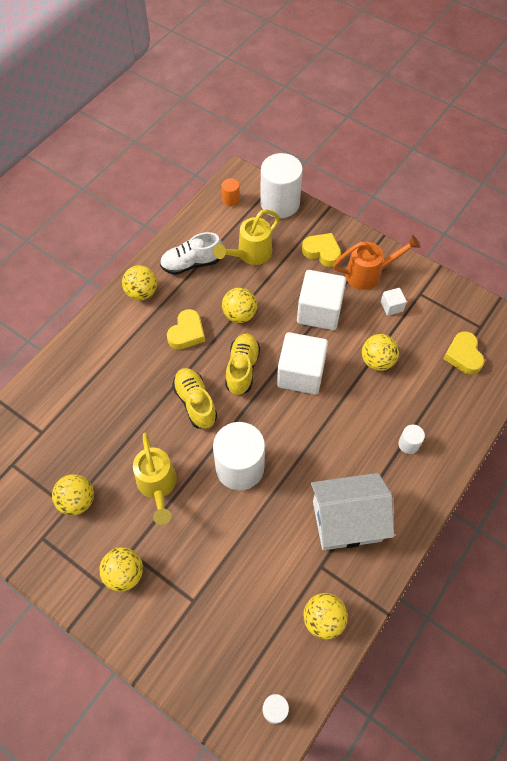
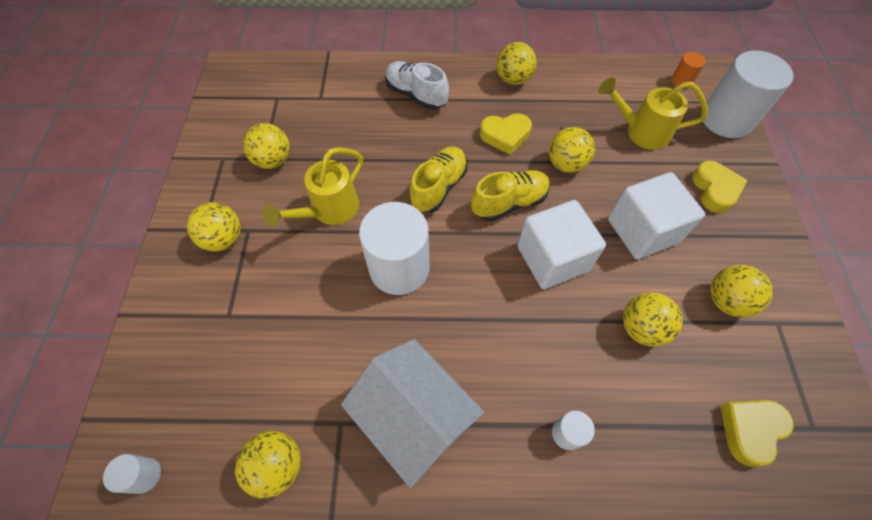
camera: 55 degrees right, 0 degrees up
(191, 263) = (580, 95): white shoe -> white shoe (416, 95)
(369, 274) = (740, 251): orange watering can -> none
(391, 306) = (726, 301): white cube -> yellow ball

